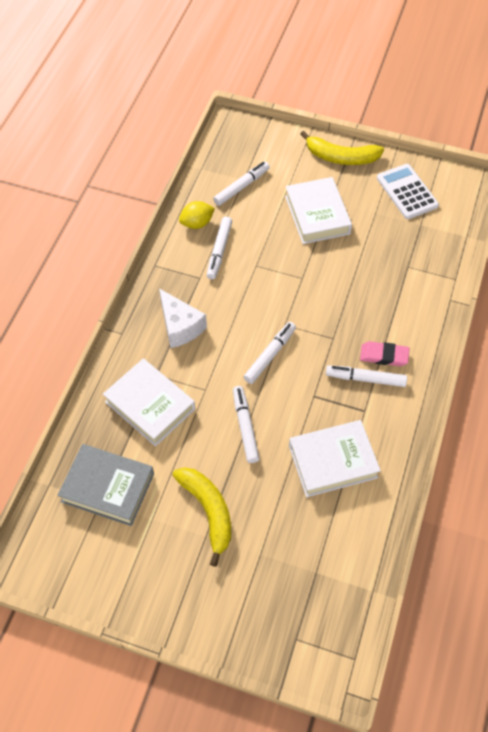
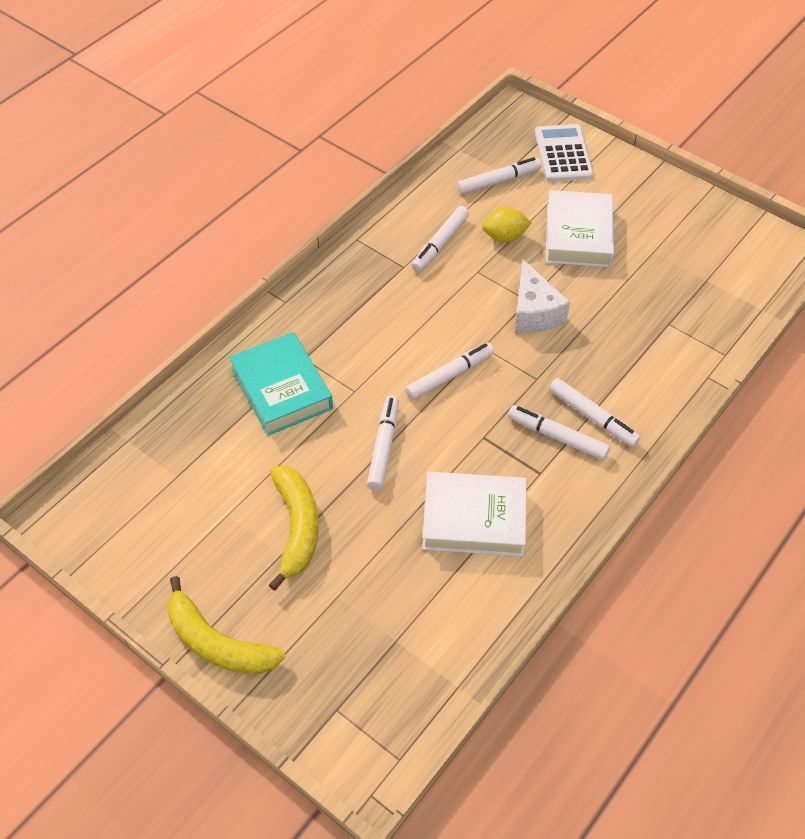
camera: 20 degrees right, 5 degrees down
(107, 487) = (192, 464): grey book -> none
(150, 405) = (282, 389): white book -> turquoise book
(180, 326) = (356, 313): white cheese -> white cheese (534, 312)
(197, 223) = (427, 207): yellow lemon -> yellow lemon (504, 237)
(341, 157) = (637, 179): yellow banana -> yellow banana (218, 643)
(384, 356) = (592, 417): pink eraser -> white marker
(407, 192) = (704, 238): white calculator -> white calculator (563, 154)

